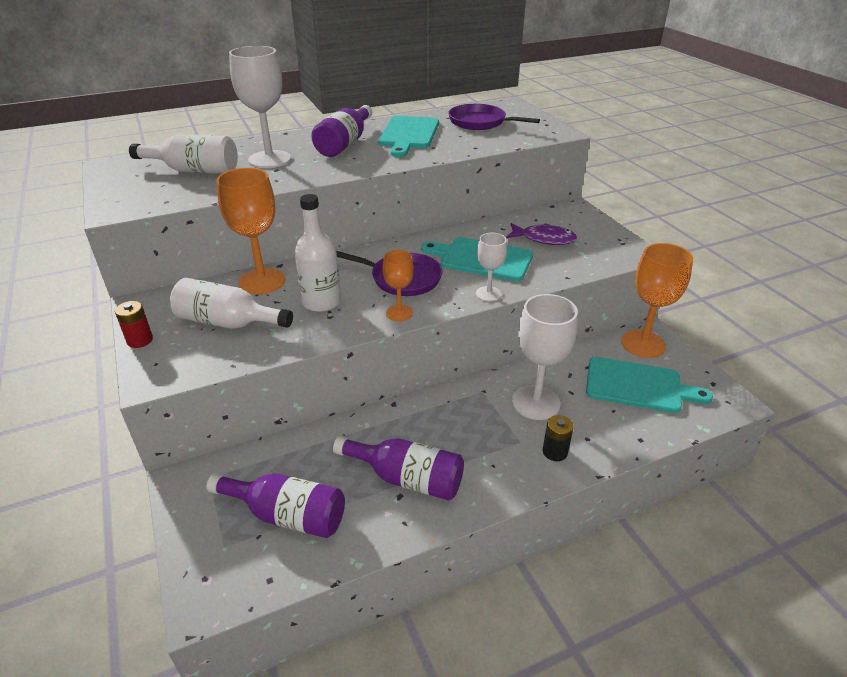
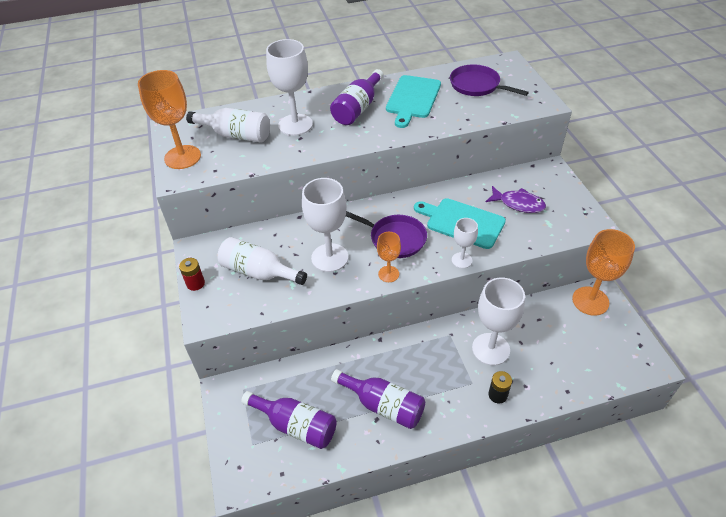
camera: 10 degrees right, 10 degrees up
(262, 281) = (285, 232): orange goblet -> orange goblet (182, 157)
(321, 302) = (329, 257): white bottle -> white goblet
(638, 386) = (577, 342): turquoise cutting board -> none

